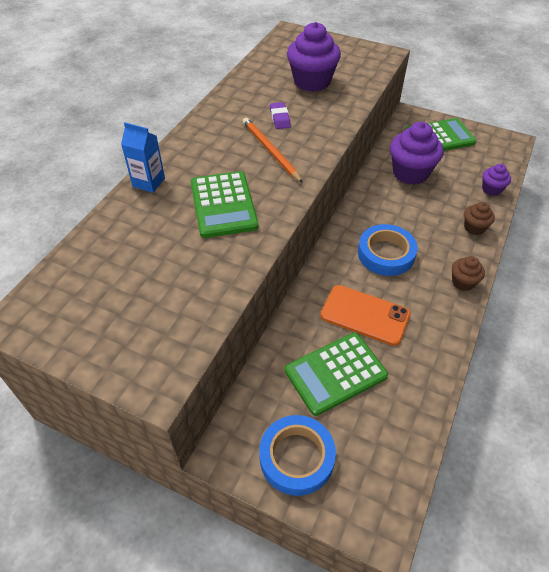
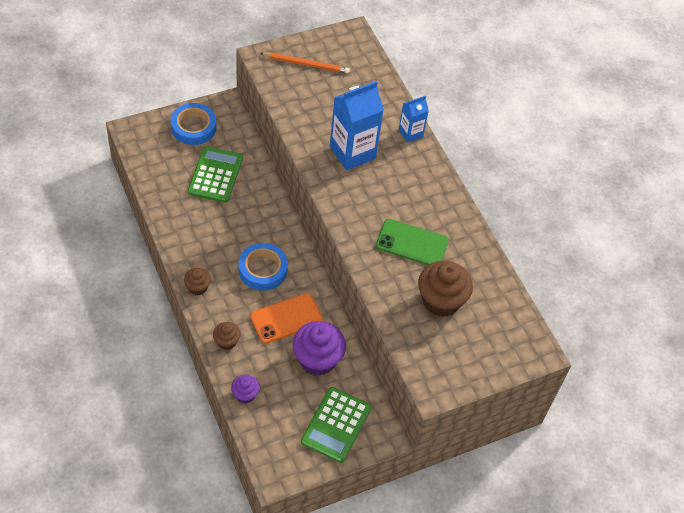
camera: 125 degrees right, 5 degrees up
(223, 205) = (352, 152): green calculator -> blue carton
(270, 151) = (380, 210): orange pencil -> orange pencil (306, 64)
(280, 118) = (412, 243): purple eraser -> green phone
(312, 82) = (441, 301): purple cupcake -> brown cupcake
(365, 315) = (233, 218): orange phone -> orange phone (286, 318)

